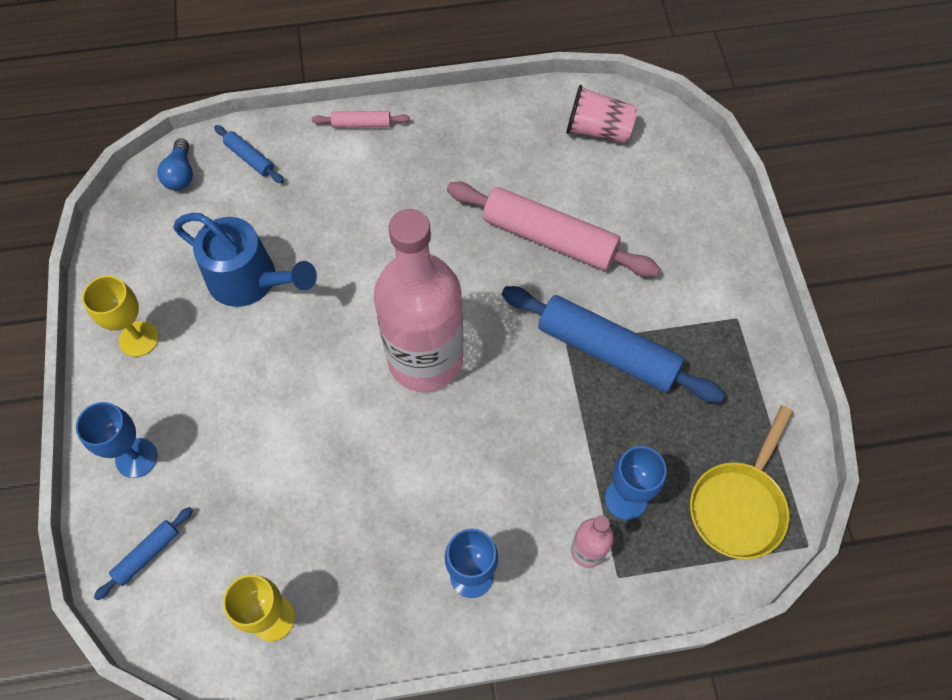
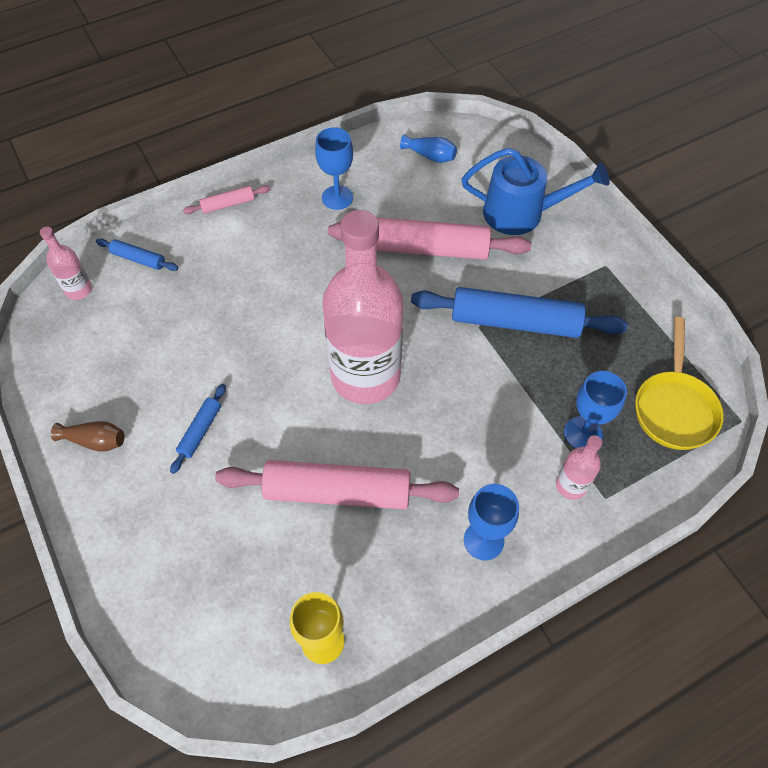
camera: 20 degrees left, 5 degrees down
(136, 458) = (135, 545): blue goblet -> blue goblet (337, 197)
(139, 339) = (95, 441): yellow goblet -> brown vase
(147, 554) = (180, 628): blue rolling pin -> blue rolling pin (200, 431)
(181, 174) = (79, 290): blue light bulb -> pink bottle
(251, 281) = (181, 359): blue watering can -> blue watering can (522, 213)
(347, 472) = (337, 491): none -> pink rolling pin
(598, 130) = (430, 156): pink cup -> blue vase

